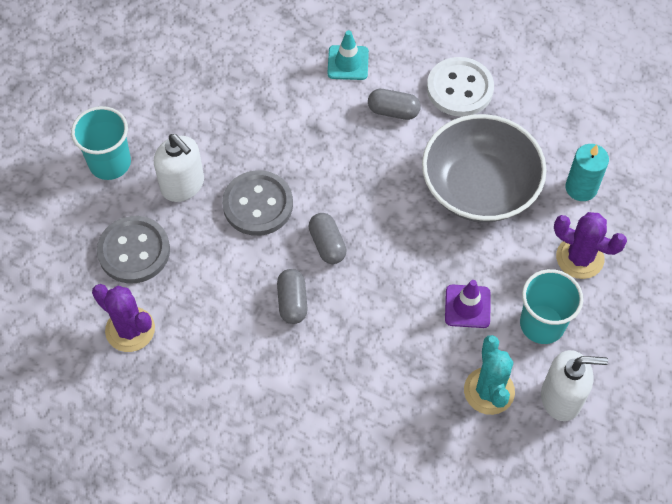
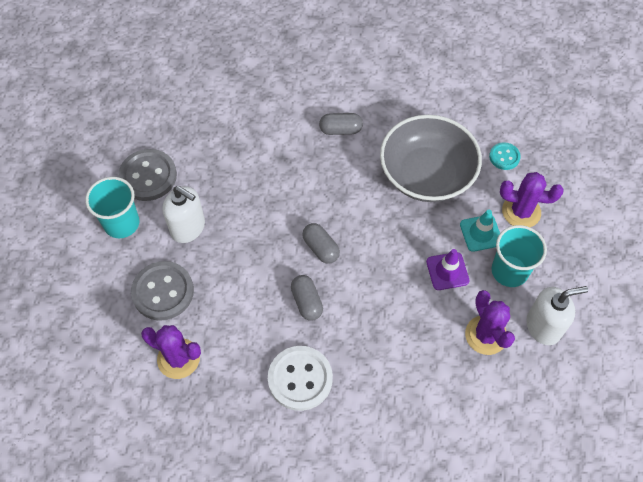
camera: 15 degrees left, 0 degrees up
(258, 204) = (254, 229): grey button -> grey button (148, 176)
(348, 63) = (293, 100): turquoise traffic cone -> turquoise traffic cone (481, 233)
(459, 88) = (387, 101): white button -> white button (300, 379)
(489, 391) = (486, 335): turquoise cactus -> purple cactus
(581, 188) = (504, 157): turquoise candle -> turquoise button

